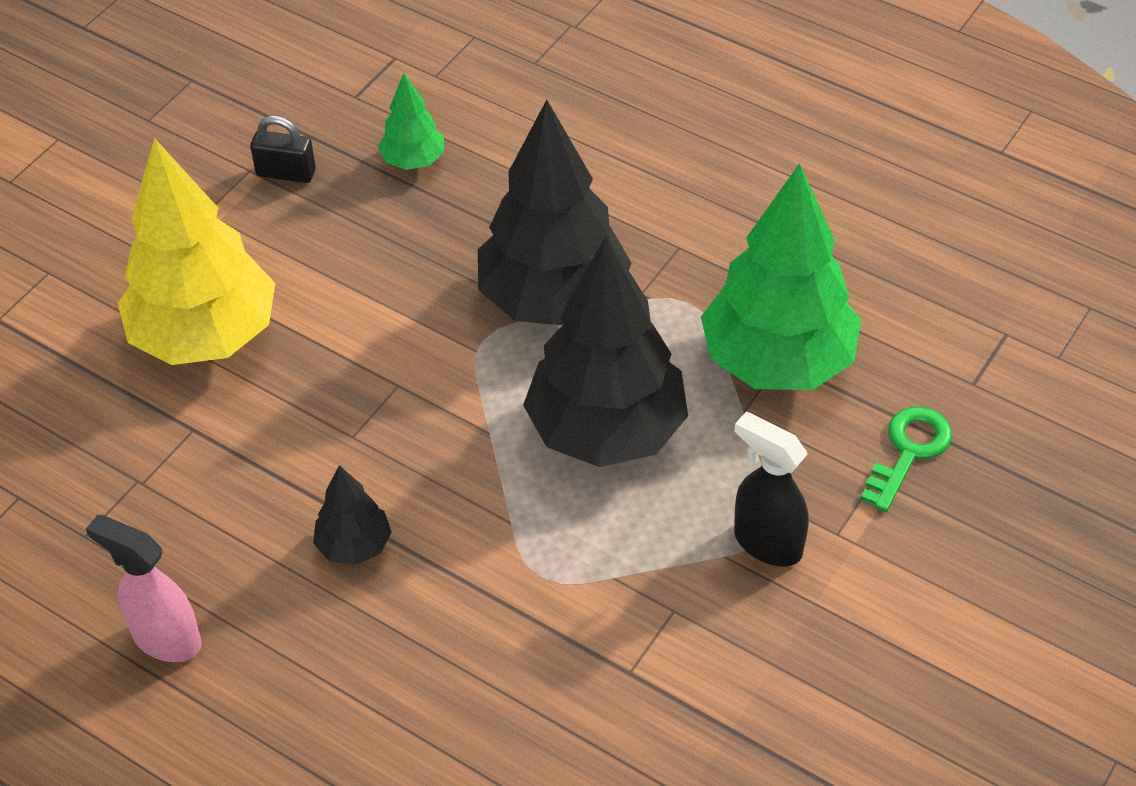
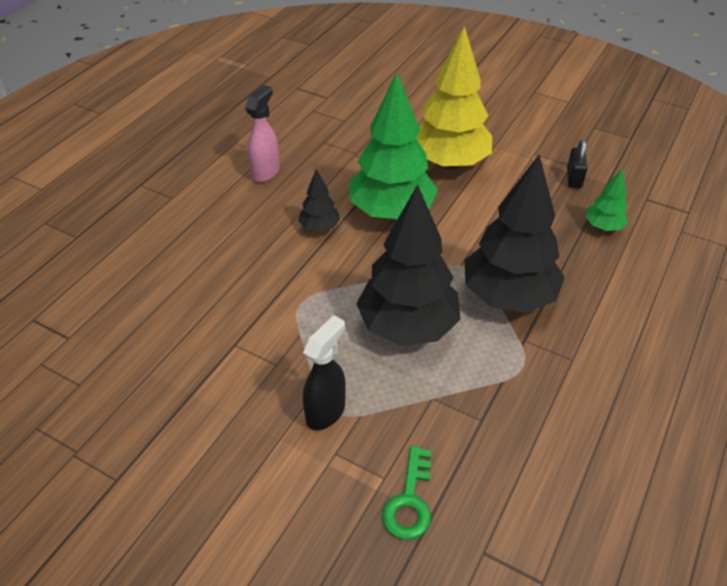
camera: 85 degrees right, 5 degrees down
(777, 362) = (480, 417): green tree -> green tree (391, 212)
(908, 452) = (409, 501): green key -> green key turned 75 degrees clockwise

